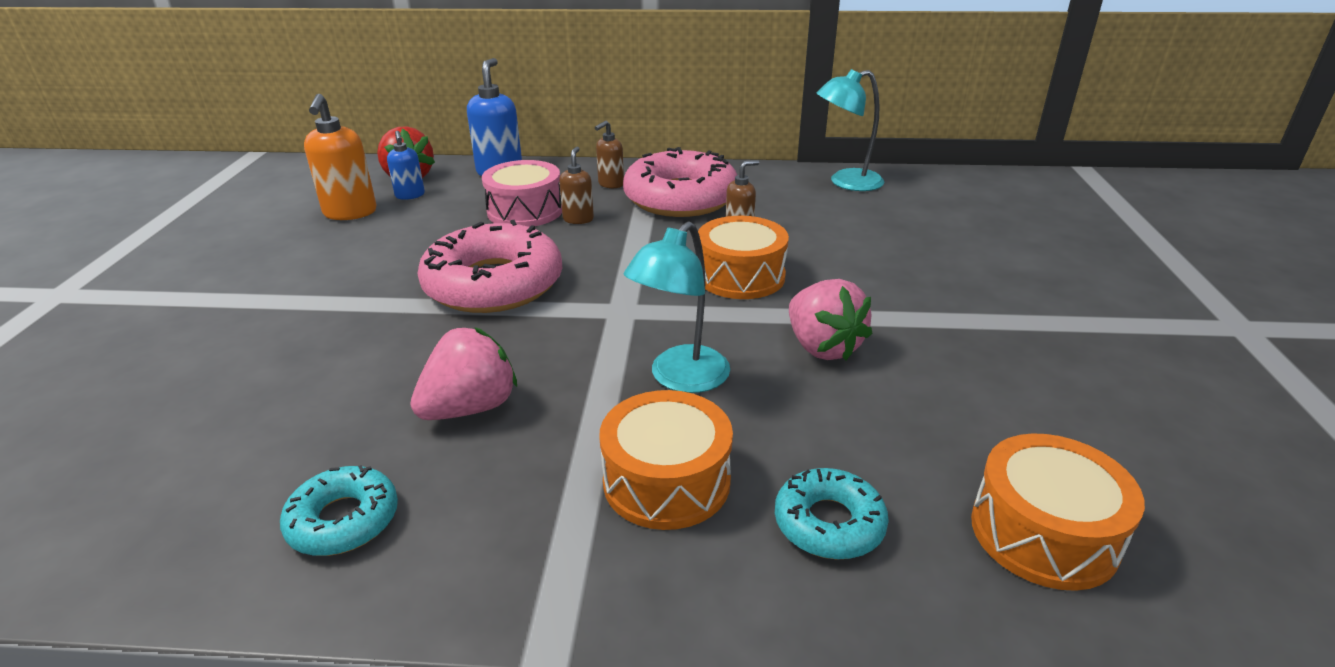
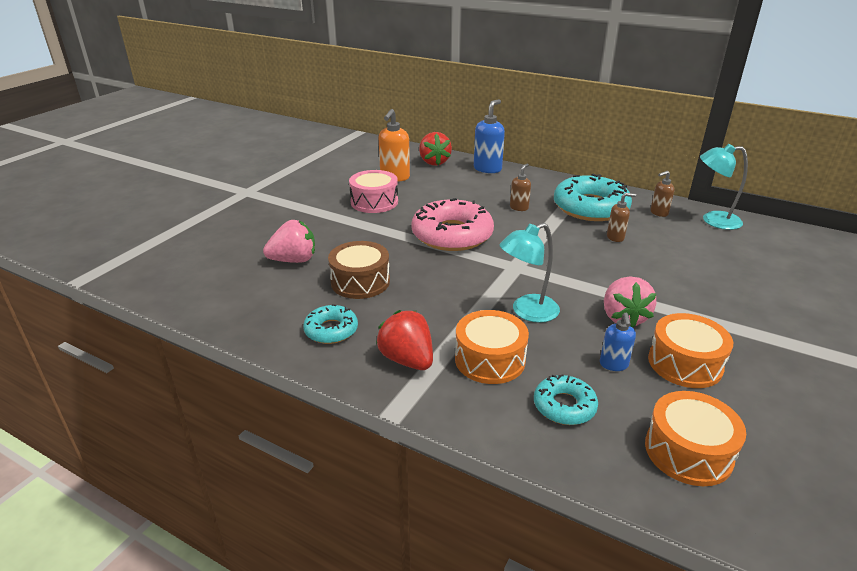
camera: 25 degrees right, 0 degrees up
(364, 407) = (360, 282): none -> brown drum
(410, 195) = (430, 173): blue soap dispenser -> blue soap dispenser (613, 365)
(470, 408) = (410, 296): pink strawberry -> pink strawberry (294, 260)
(522, 531) = (407, 360): none -> red strawberry
(525, 211) = (490, 196): pink drum -> pink drum (374, 202)
(610, 184) = (551, 190): brown soap dispenser -> brown soap dispenser (658, 213)
(681, 198) = (590, 207): pink donut -> turquoise donut
(740, 276) = (599, 264): orange drum -> orange drum (685, 363)

